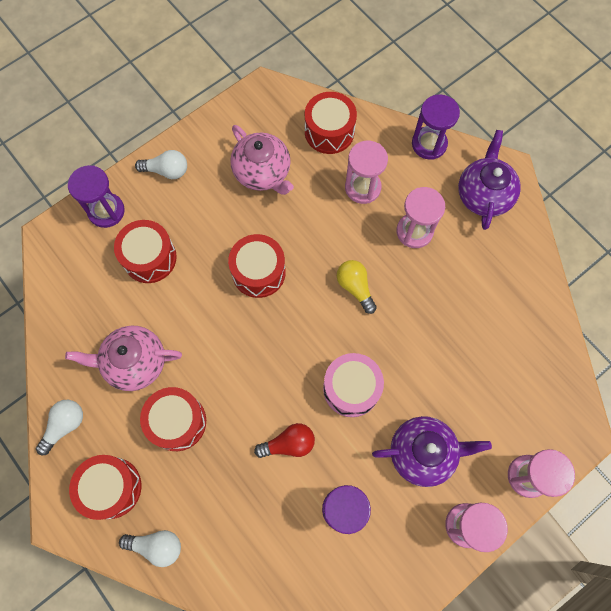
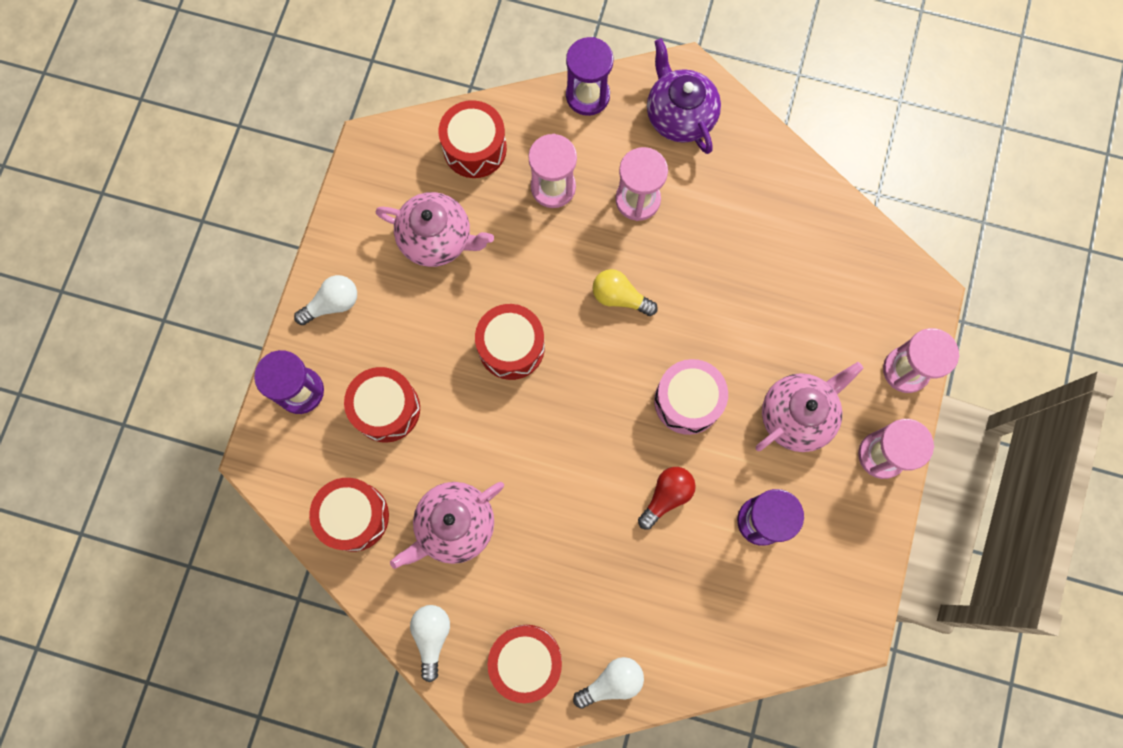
camera: 35 degrees left, 5 degrees up
(177, 422) = (542, 552): red drum -> red drum (354, 516)
(423, 452) = (797, 415): purple teapot -> pink teapot

